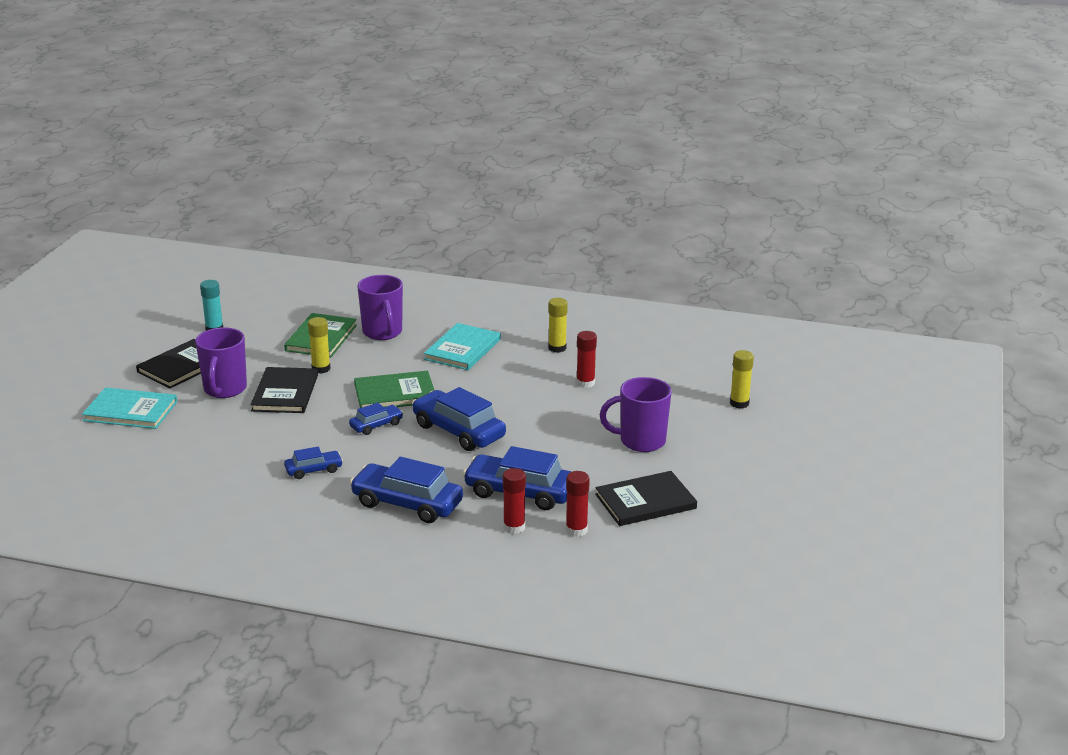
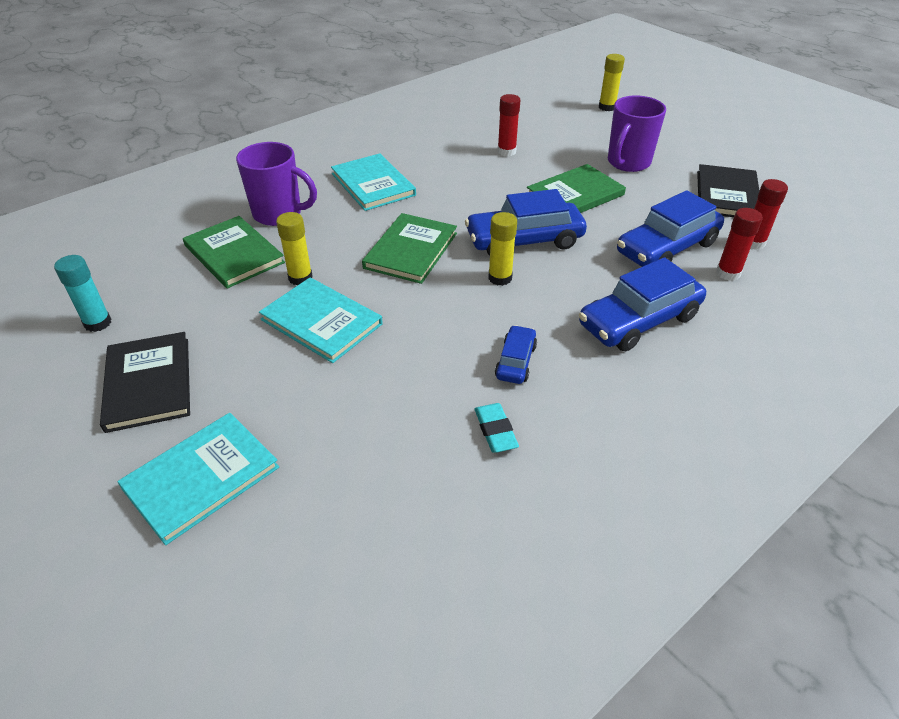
camera: 55 degrees left, 15 degrees up
(225, 389) = (254, 366): purple mug -> none
(243, 483) = (495, 431): none -> turquoise eraser
(285, 393) = (321, 322): black book -> turquoise book
(376, 425) = (462, 284): blue car -> none
(553, 432) = (575, 194): none -> green book
(557, 348) = (431, 142): yellow glue stick -> yellow glue stick (500, 278)

